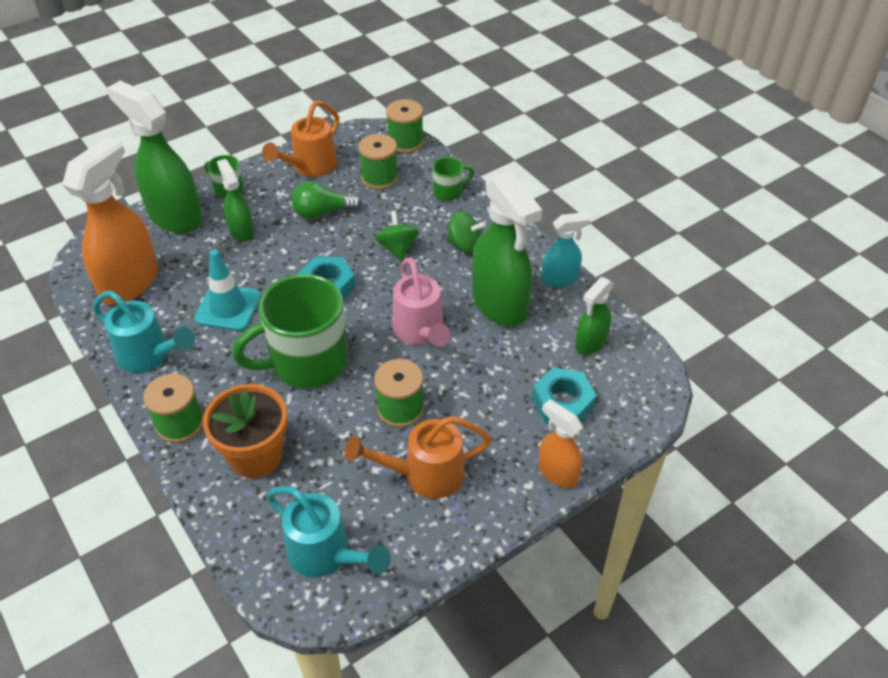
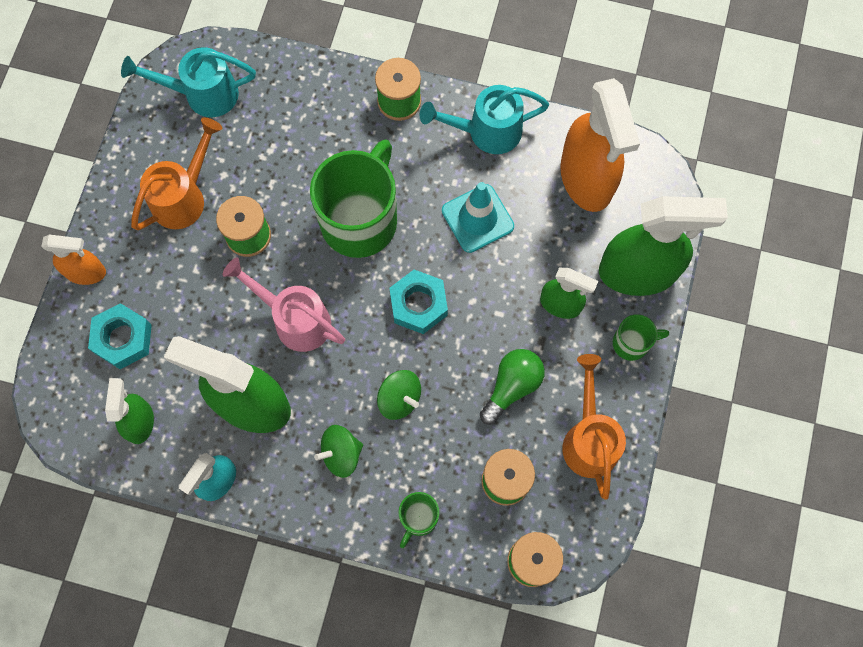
camera: 140 degrees right, 25 degrees up
(255, 456) = (319, 120): orange flower pot -> none

